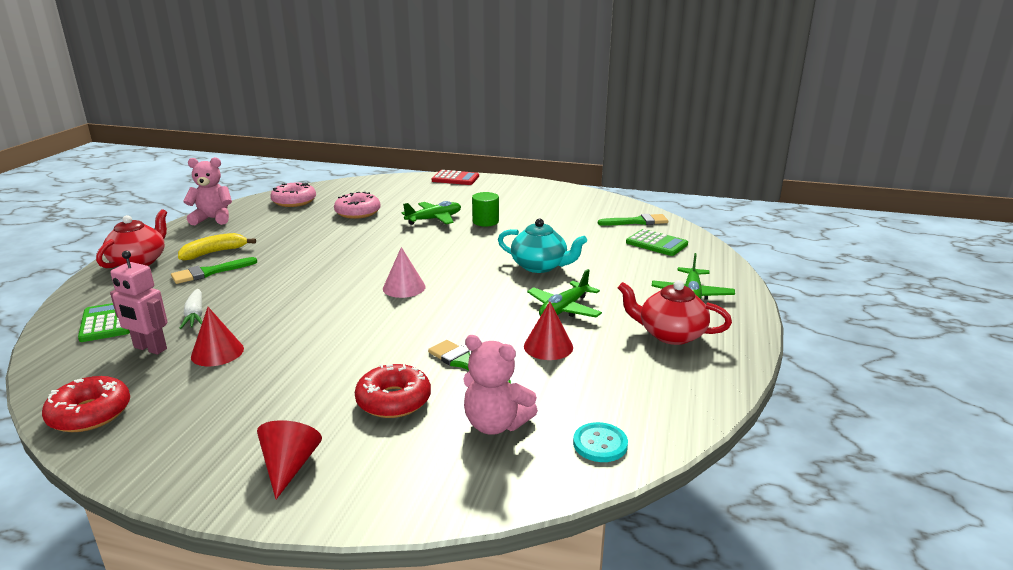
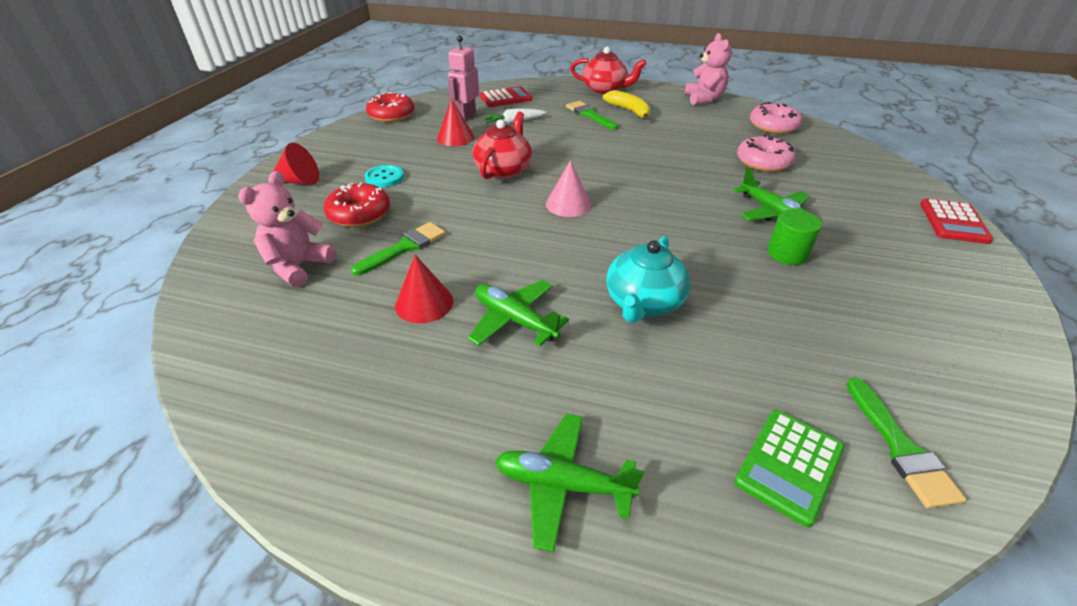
camera: 90 degrees right, 15 degrees up
(107, 322) = (505, 98): green calculator -> red calculator
(600, 444) = (231, 331): turquoise button -> turquoise button (384, 177)
(670, 334) = (429, 427): red teapot -> red teapot (503, 170)

